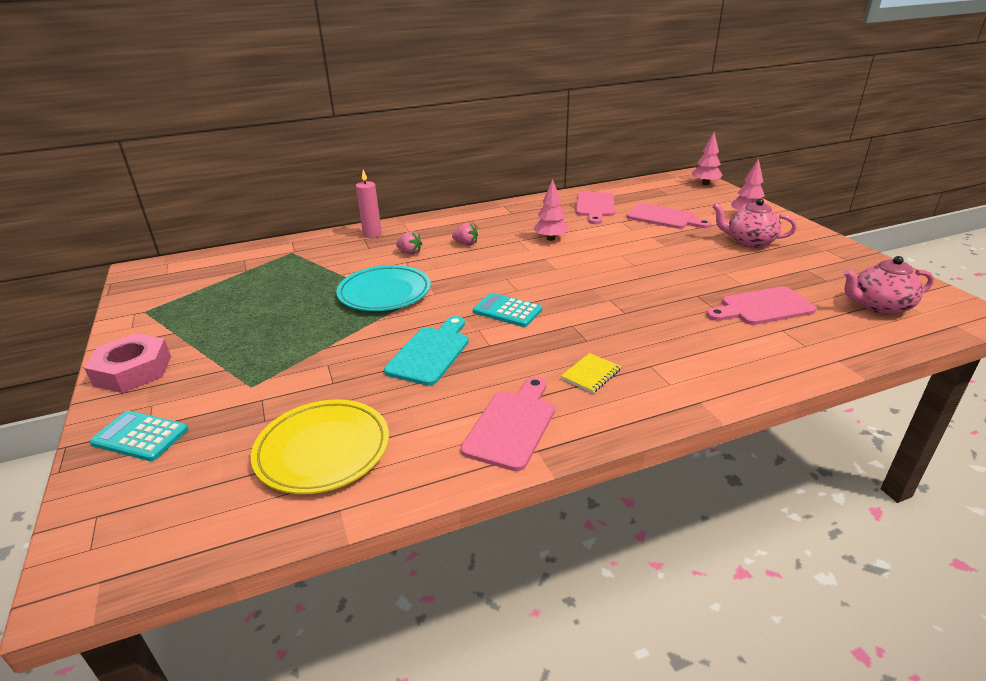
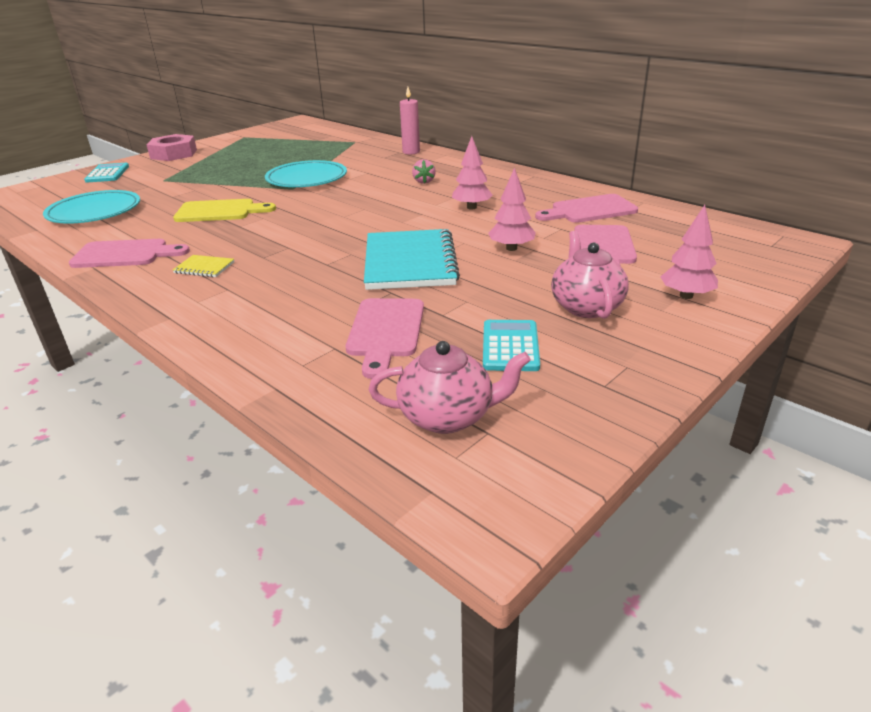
camera: 65 degrees right, 0 degrees up
(323, 450) = (94, 212): yellow plate -> turquoise plate
(410, 252) = (386, 169): pink strawberry -> none
(430, 353) = (220, 211): turquoise cutting board -> yellow cutting board
(507, 311) = (301, 220): turquoise calculator -> turquoise calculator (510, 346)
(646, 280) = (409, 262): none -> turquoise notebook
(705, 183) = (782, 255): pink tree -> pink tree (511, 248)
(762, 307) = (386, 331): pink cutting board -> pink cutting board turned 135 degrees counterclockwise
(879, 307) = (448, 416): pink teapot -> pink teapot turned 120 degrees clockwise

